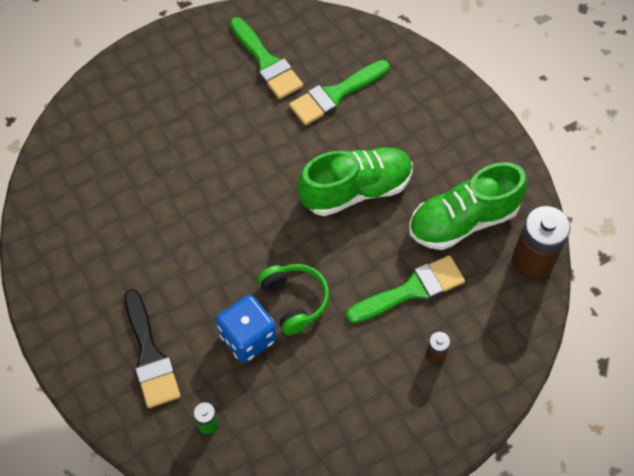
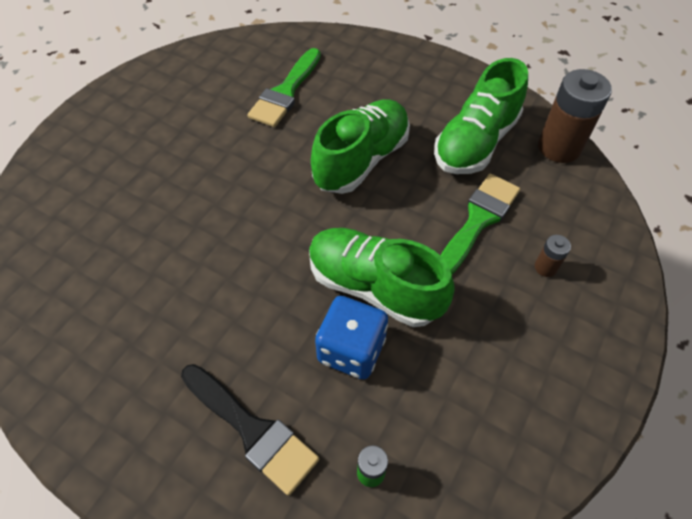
camera: 30 degrees left, 5 degrees down
(266, 62) = (202, 92): green brush -> none
(294, 300) = (374, 287): green headphones -> green shoe

